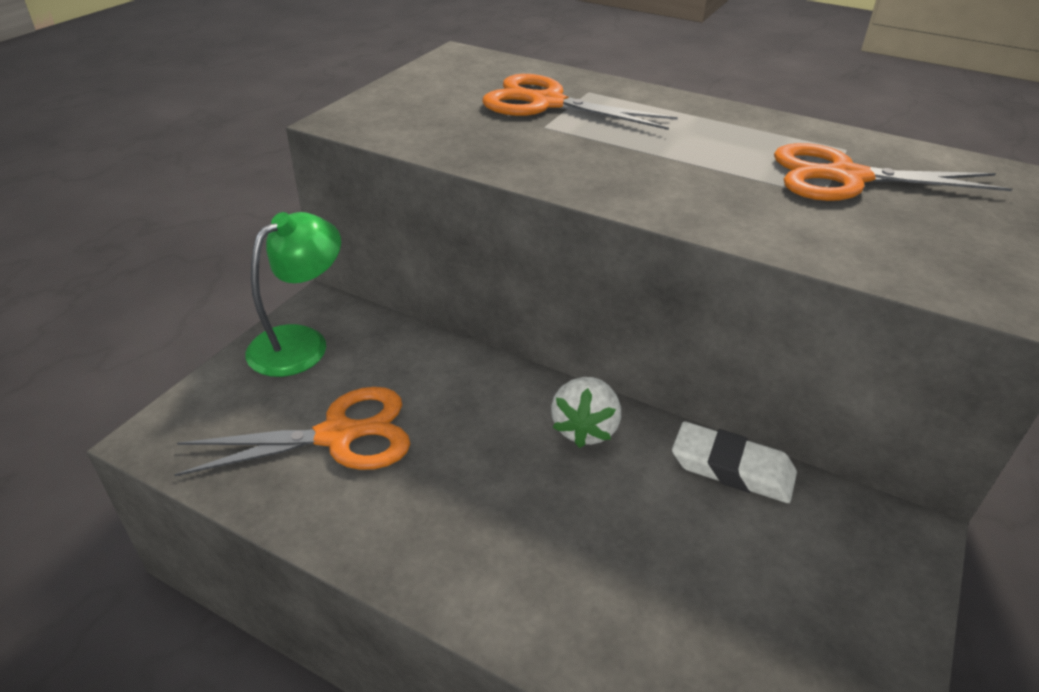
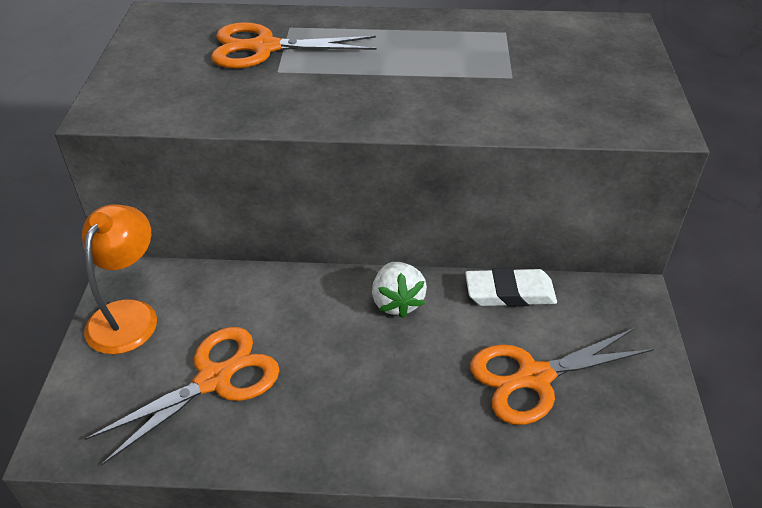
camera: 25 degrees left, 5 degrees up
(301, 342) = (128, 314): green lamp -> orange lamp
(846, 177) = (518, 57): orange scissors -> orange scissors (534, 377)

